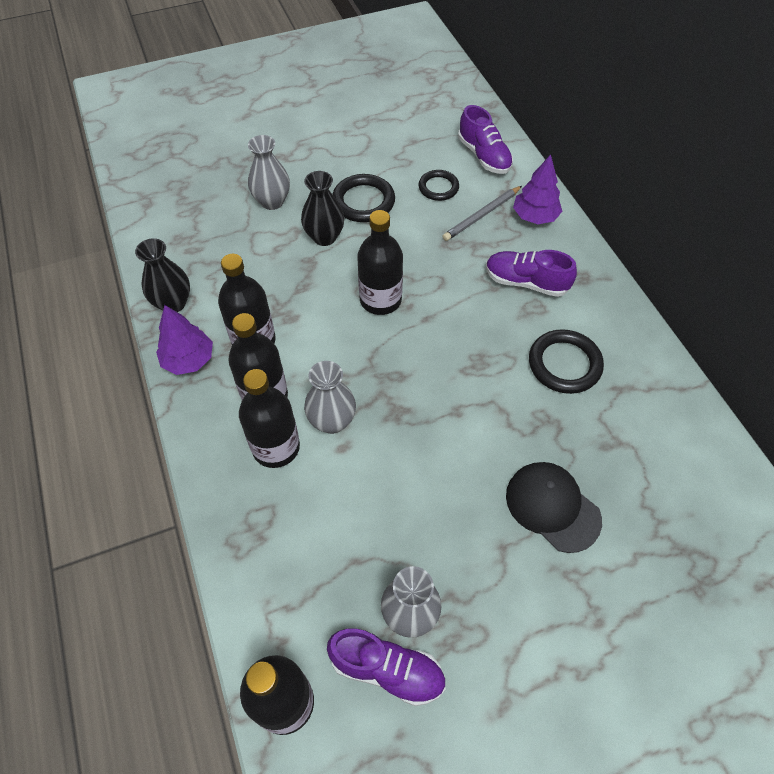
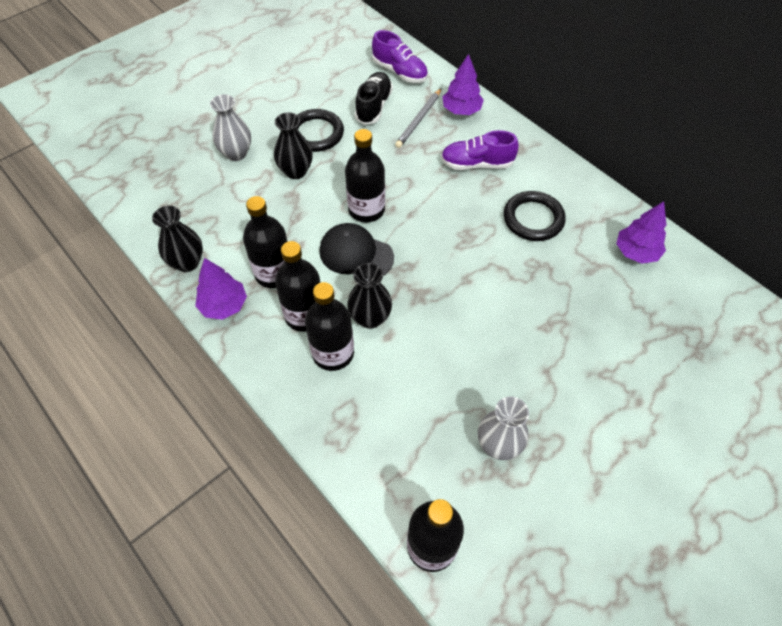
camera: 20 degrees left, 0 degrees up
(332, 421) = (370, 318): grey vase -> black vase
(387, 670) = (499, 492): purple shoe -> none
(438, 187) = (373, 106): black ring -> black shoe
(552, 507) = (570, 329): black cap -> black cap (356, 254)
(673, 440) = (636, 252): none -> purple tree

